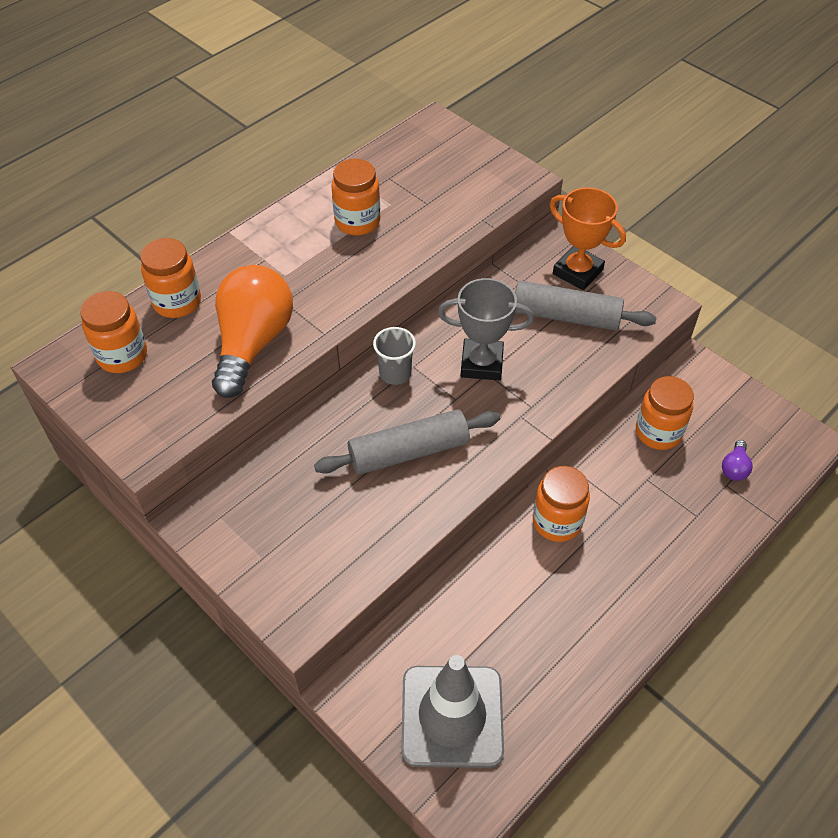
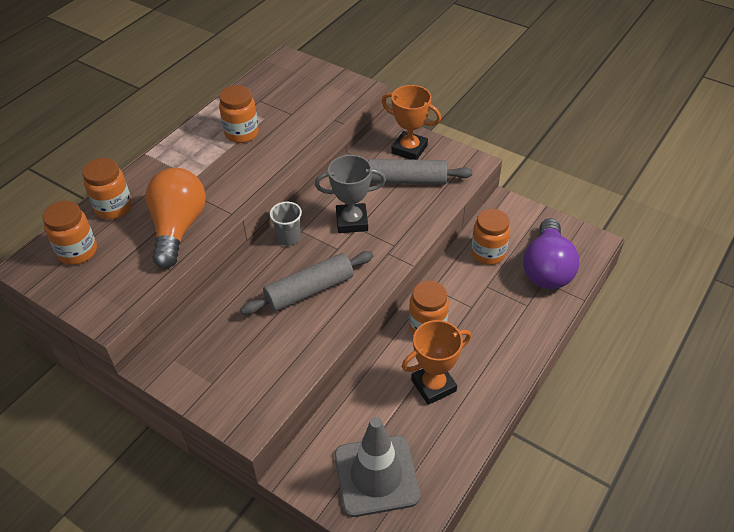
camera: 10 degrees left, 5 degrees down
(549, 606) = (433, 385): none -> orange trophy
(734, 468) = (547, 269): purple light bulb -> purple light bulb, size x2.50

